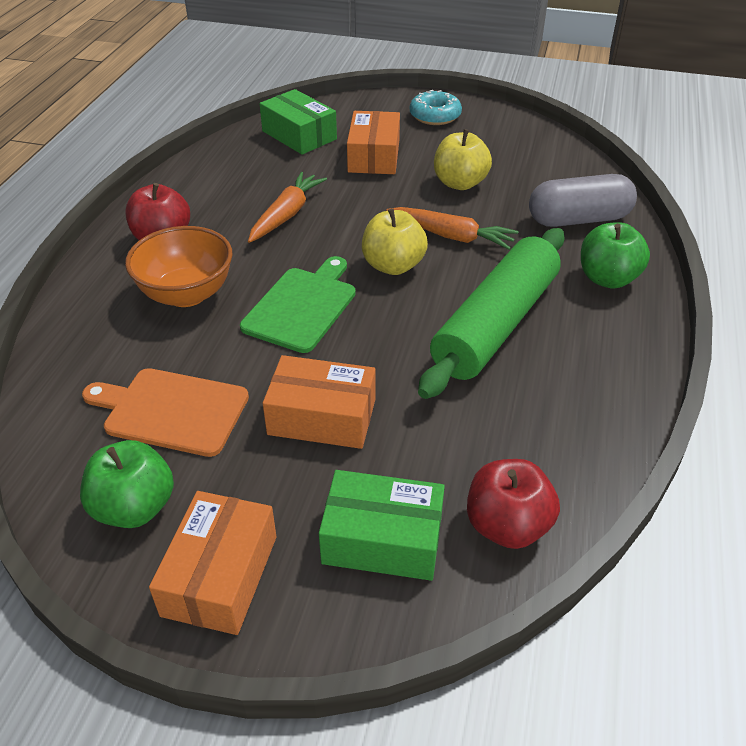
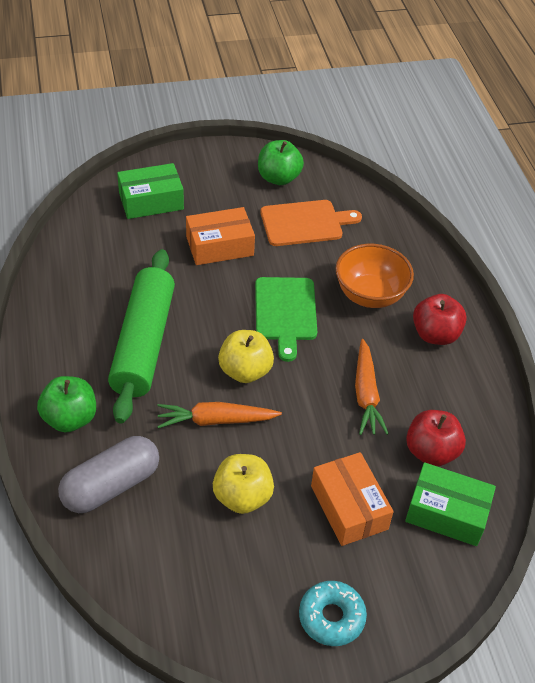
camera: 150 degrees right, 5 degrees up
(220, 575) = (216, 167): orange box -> none
(507, 526) = (91, 225): red apple -> red apple (431, 452)

